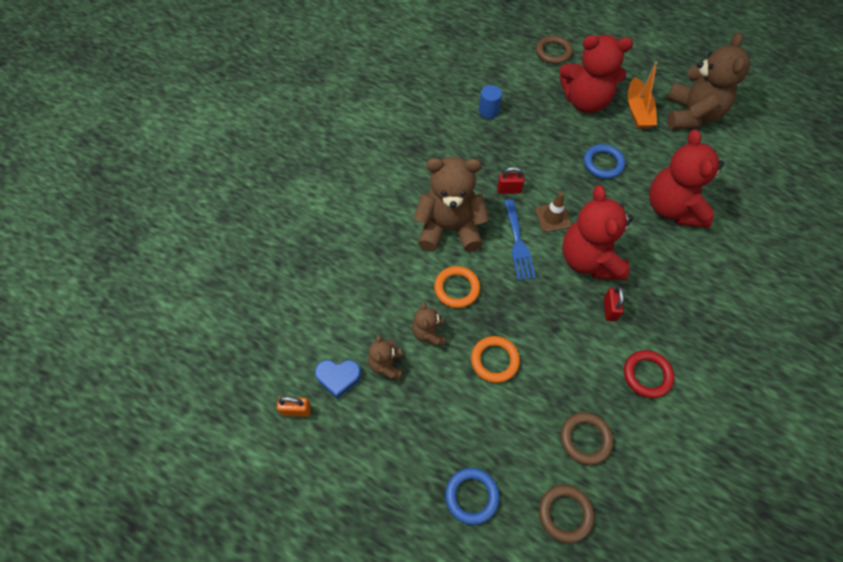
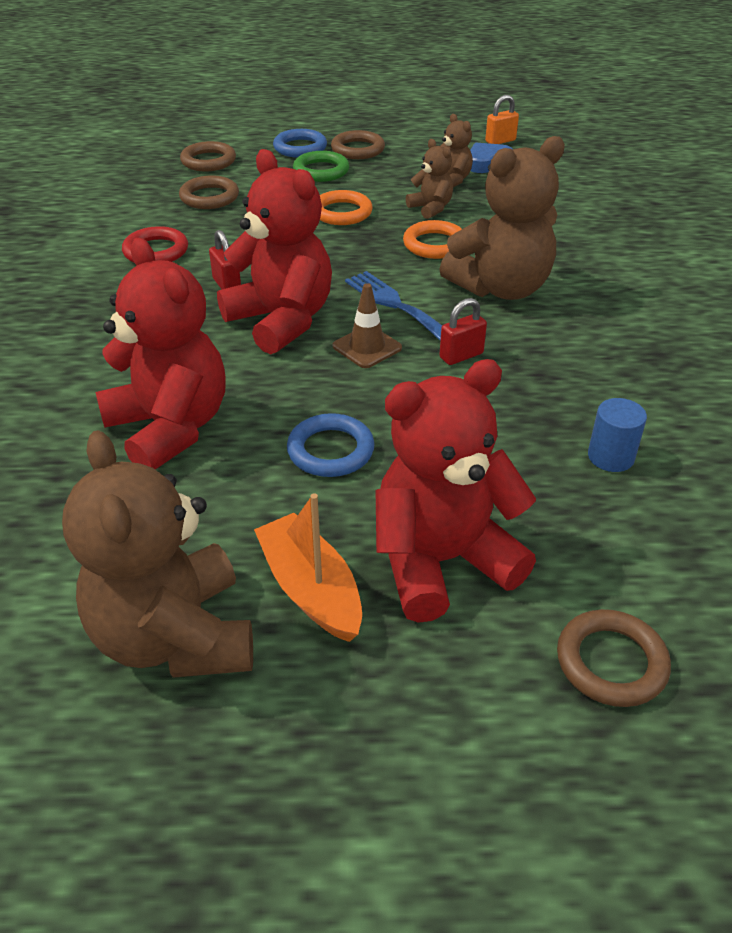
camera: 150 degrees right, 20 degrees down
(423, 463) = (357, 149): none -> brown ring
(476, 437) = (321, 171): none -> green ring

